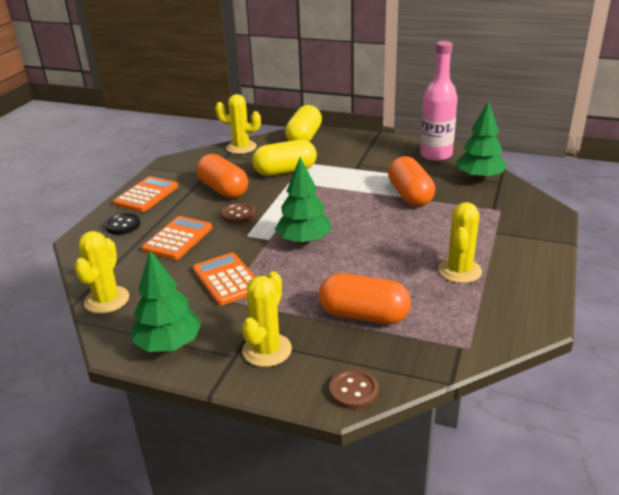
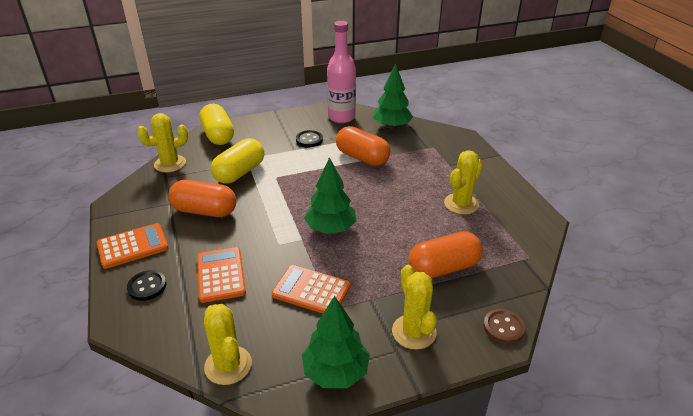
camera: 40 degrees left, 5 degrees up
(146, 195) = (133, 246): orange calculator -> orange calculator turned 75 degrees clockwise
(238, 214) = (248, 228): brown button -> none
(379, 165) = (309, 140): none -> black button
(459, 271) = (461, 204): yellow cactus -> yellow cactus turned 60 degrees clockwise

